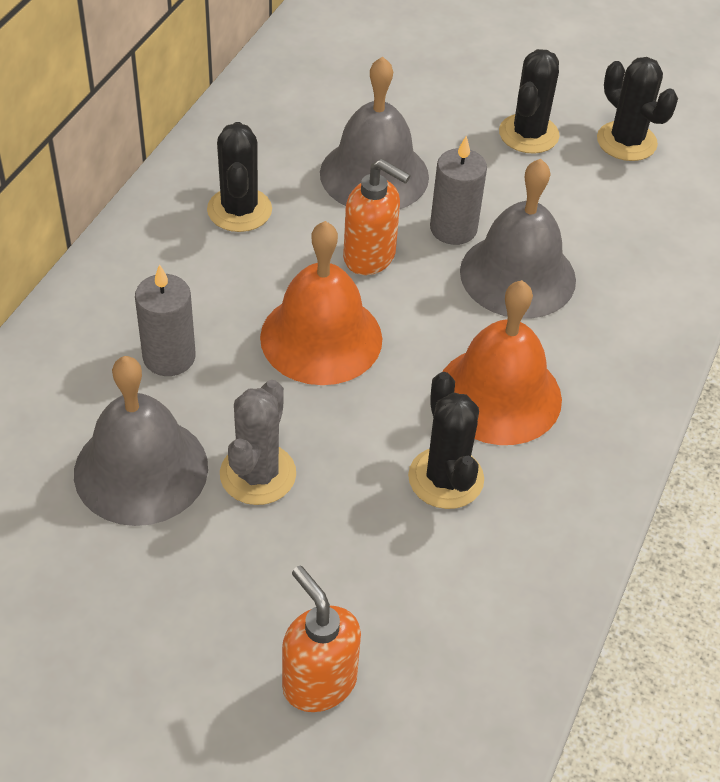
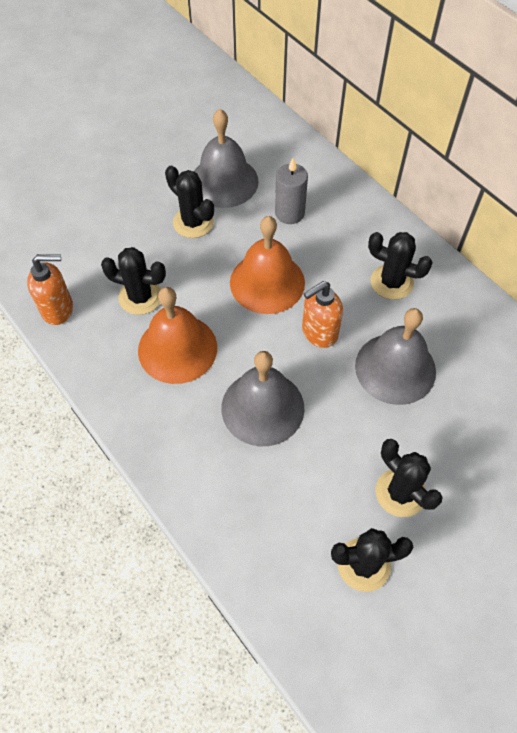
camera: 120 degrees right, 10 degrees up
(258, 474) = (193, 222): grey cactus -> black cactus
(319, 682) = (72, 204): orange soap dispenser -> orange soap dispenser (58, 309)
(453, 229) = (322, 391): grey candle -> none

